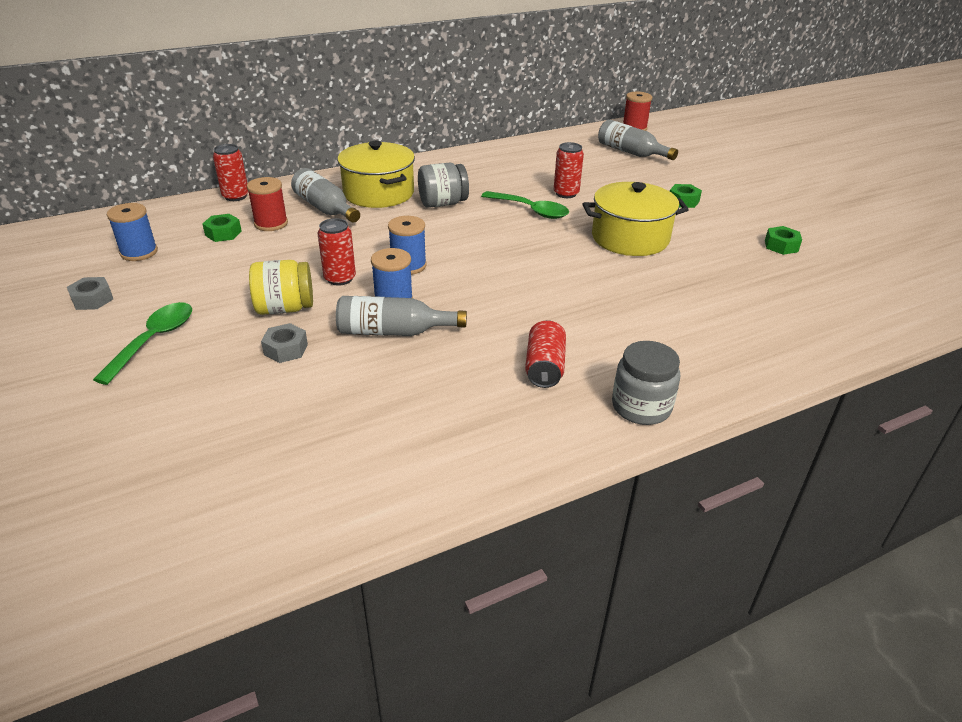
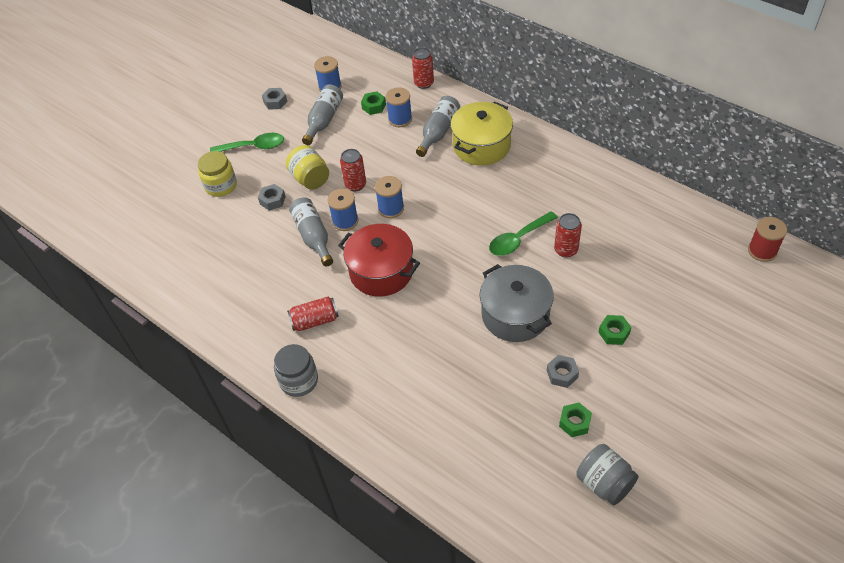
camera: 70 degrees right, 15 degrees up
(191, 392) = (221, 186): none -> yellow jar
(271, 224) = (400, 119): red spool -> blue spool
(443, 203) = (491, 186): grey jar -> grey jar (604, 483)
(503, 297) = (381, 271): none -> red pot
(531, 210) = (518, 239): green spoon -> green spoon turned 45 degrees clockwise
(630, 238) = (515, 315): yellow pot -> grey pot
(631, 152) = (694, 266): grey bottle -> grey bottle (324, 120)
(719, 236) = (562, 374): none -> grey nut

